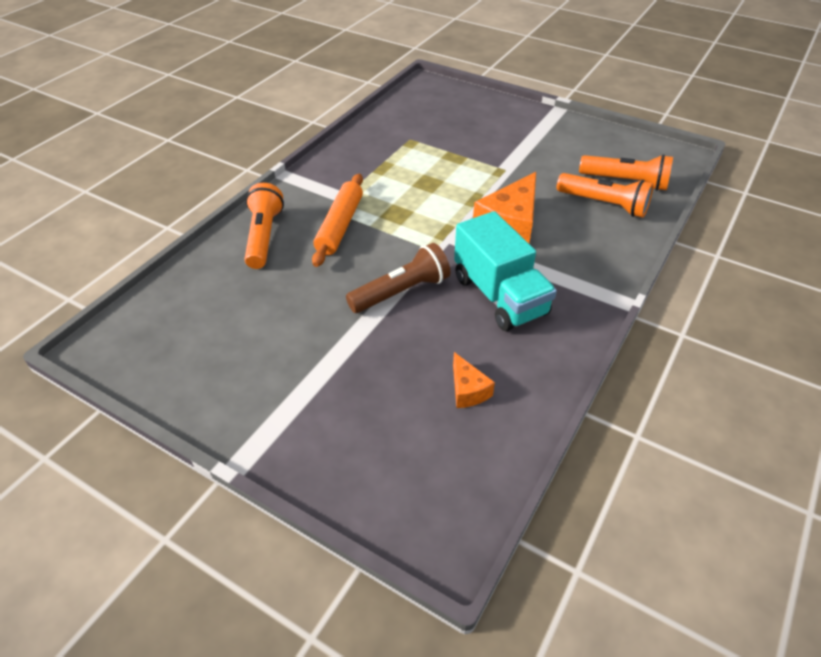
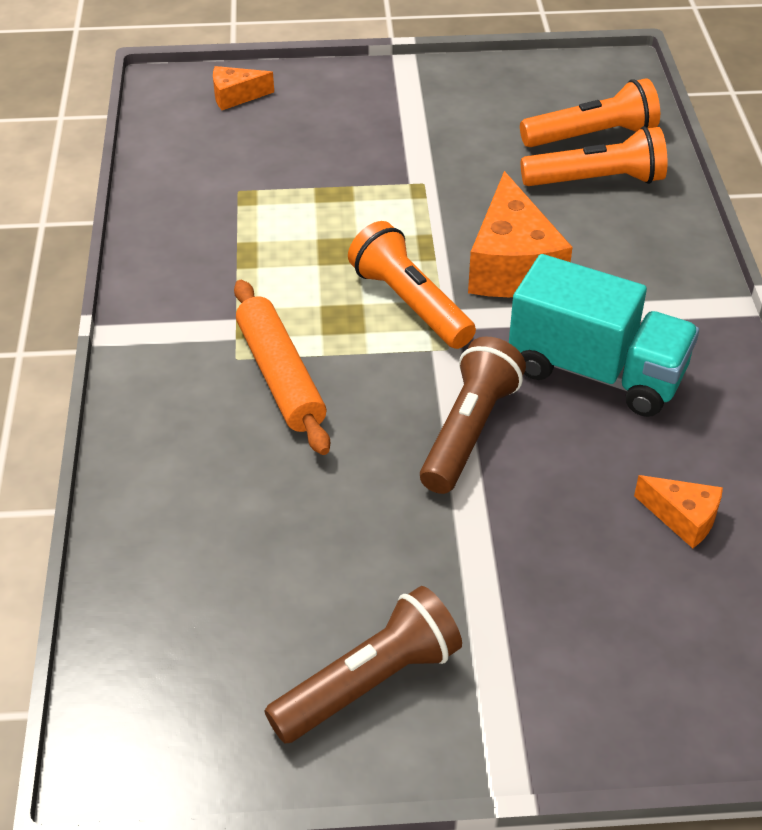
camera: 35 degrees left, 0 degrees up
(229, 378) = (369, 683): none -> brown flashlight
(263, 236) = (182, 449): orange flashlight -> orange flashlight (410, 303)
(453, 98) = (236, 96): none -> orange cheese

